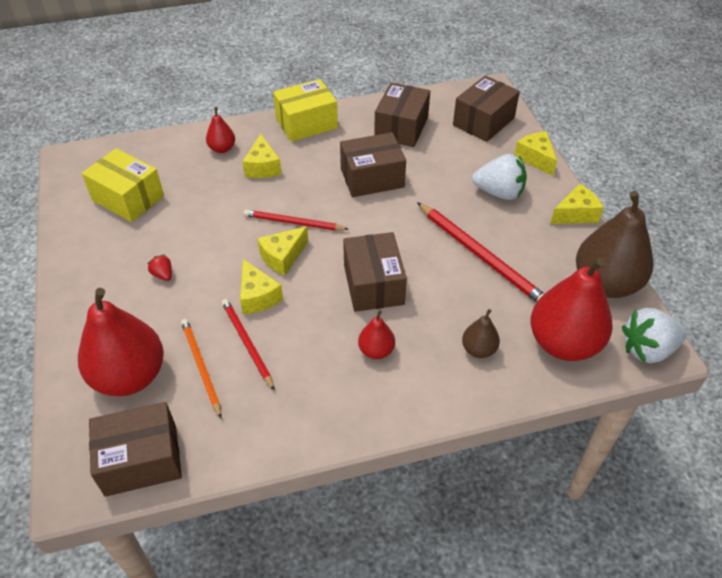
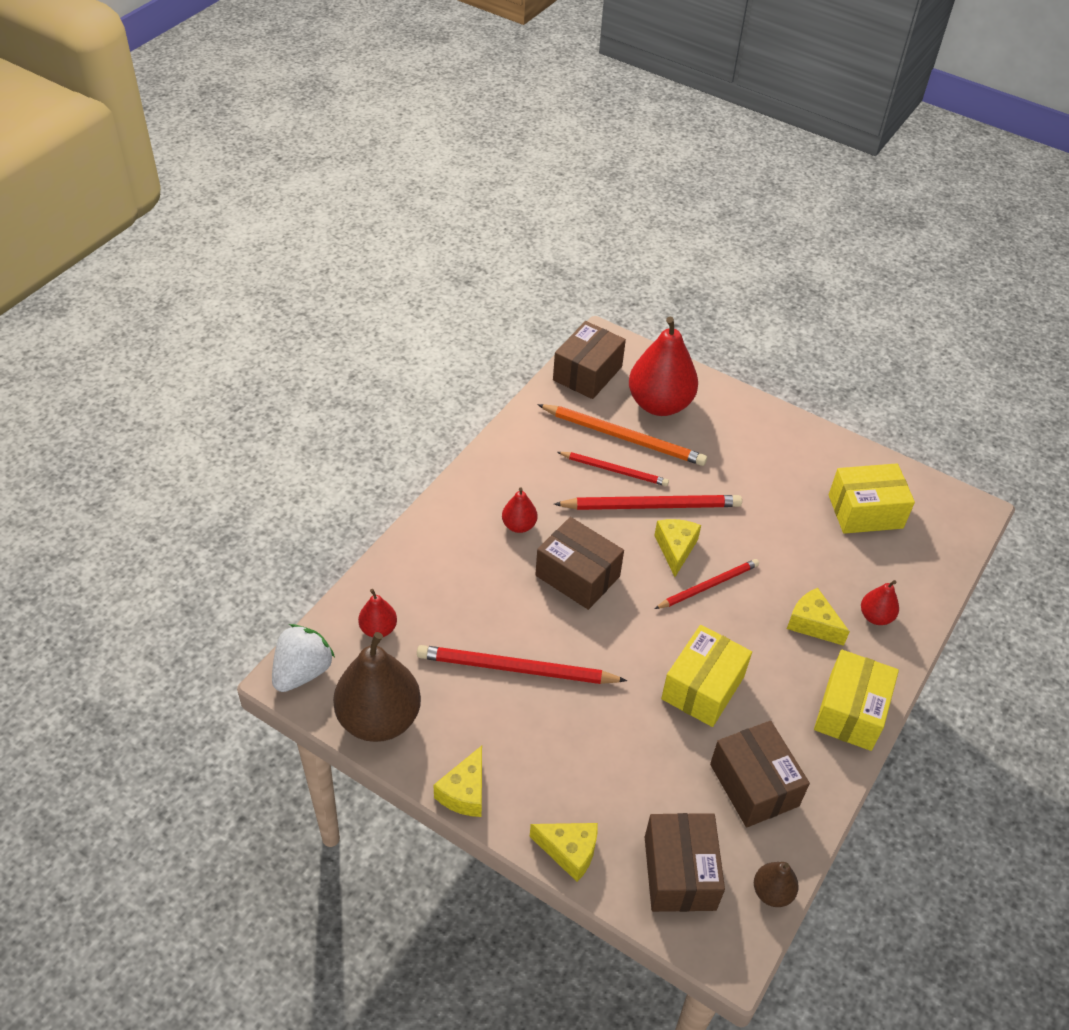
camera: 135 degrees right, 0 degrees up
(163, 275) = (740, 474): red strawberry -> none
(201, 367) = (624, 437): orange pencil -> orange pencil, size x1.59
(257, 296) = (652, 506): yellow cheese -> red pencil
(372, 178) = (702, 687): brown box -> yellow box
(478, 349) = (443, 578): brown pear -> brown pear (772, 892)
(499, 192) = (564, 764): white strawberry -> none
(563, 343) = (378, 629): red pear -> red pear, size x0.47

